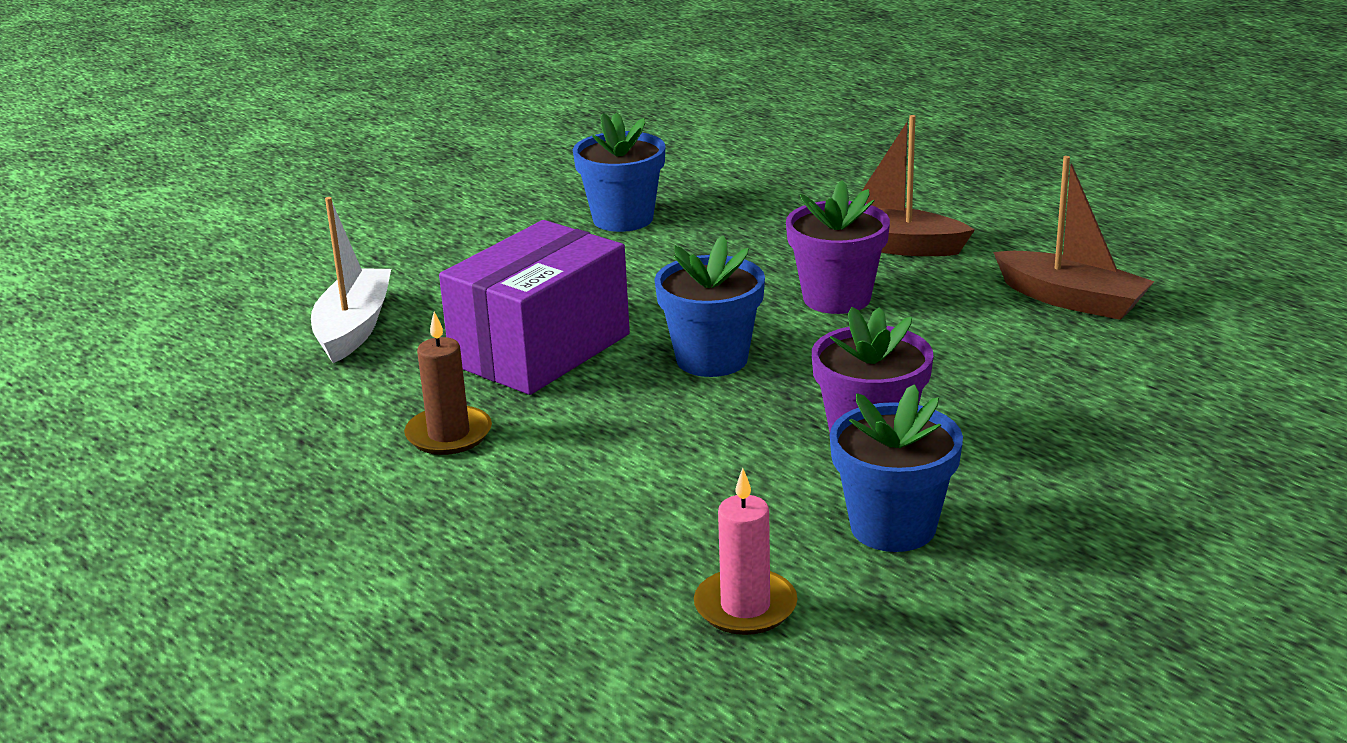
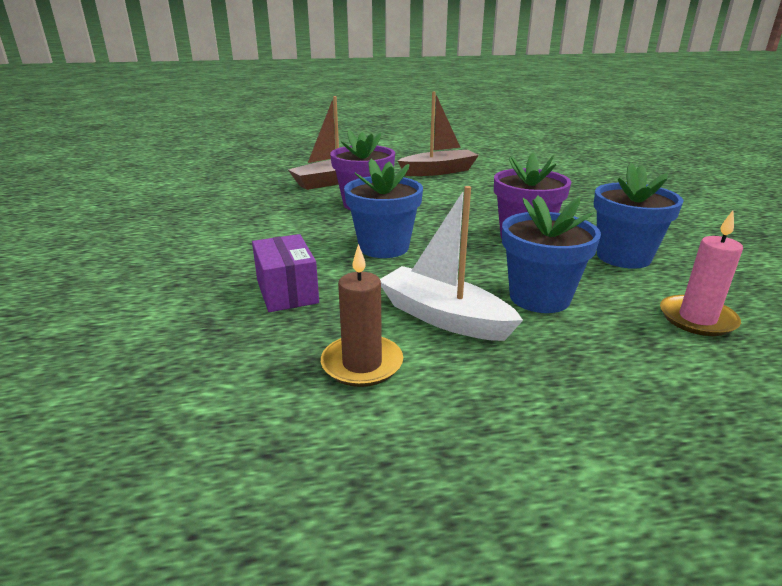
camera: 60 degrees left, 0 degrees up
(354, 328) = (107, 359): white boat -> white boat (444, 317)
(540, 349) = (287, 291): purple box -> purple box, size x0.55
(623, 219) = (165, 222): blue flower pot -> blue flower pot (539, 297)

